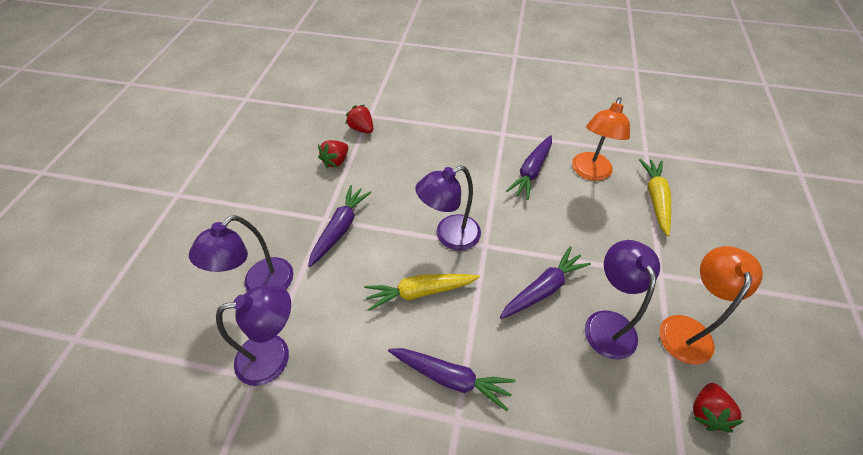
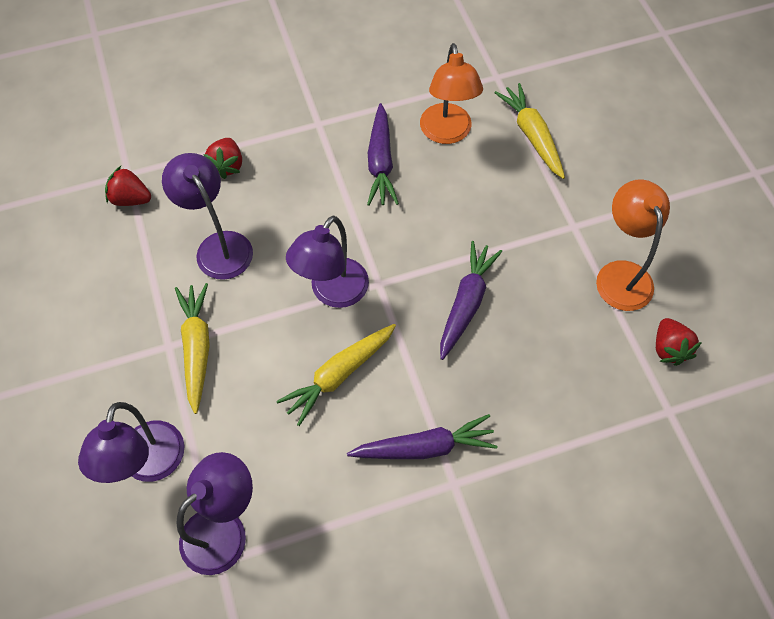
camera: 30 degrees left, 10 degrees up
(336, 161) = (128, 262): red strawberry -> red strawberry (227, 165)
(340, 229) = (197, 348): purple carrot -> yellow carrot
(607, 323) = (546, 308): purple lamp -> purple lamp (218, 246)

